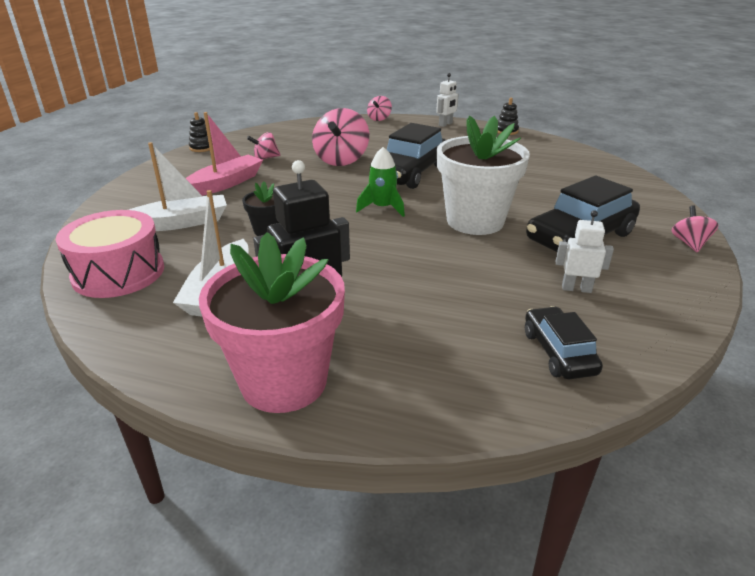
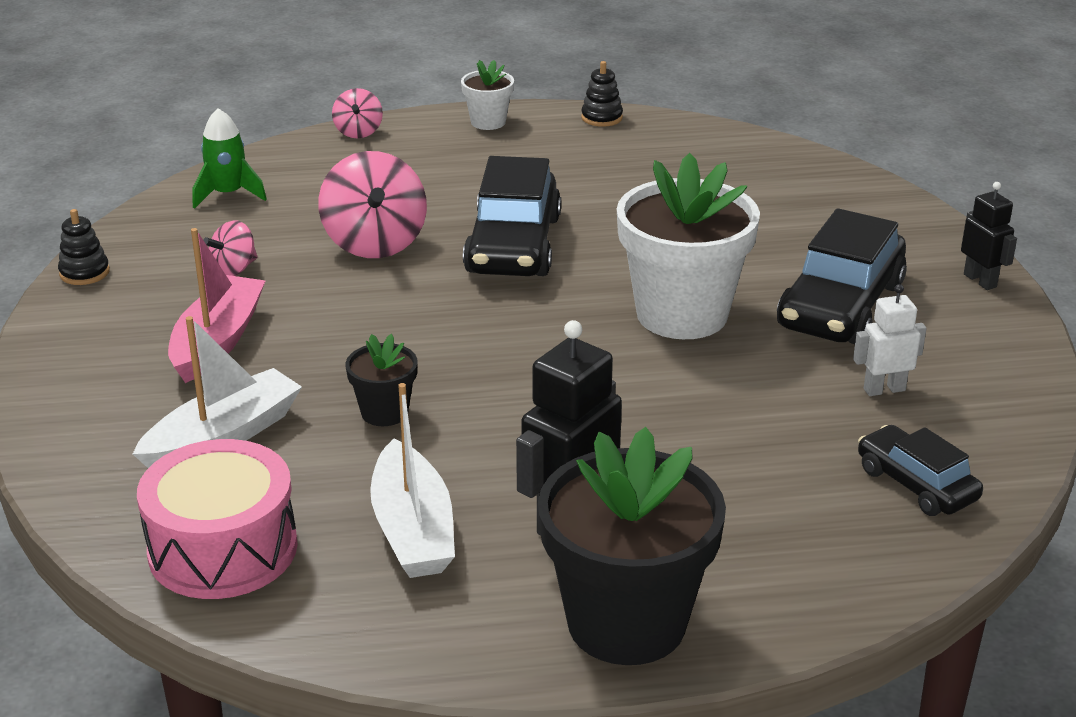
camera: 25 degrees left, 0 degrees up
(284, 381) = (626, 623): pink flower pot -> black flower pot
(382, 208) = (526, 325): green rocket -> green rocket (228, 194)
(445, 124) = (488, 122): white robot -> white flower pot
(689, 243) = (980, 280): pink spinning top -> black robot

